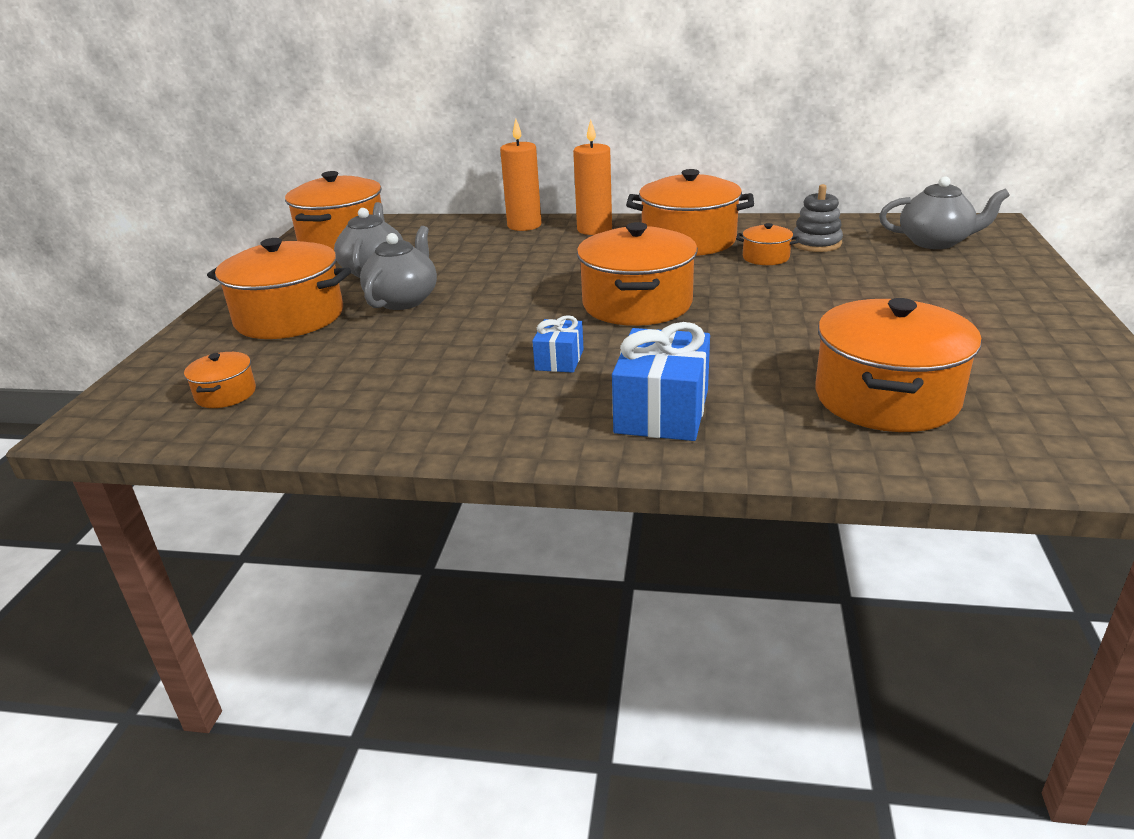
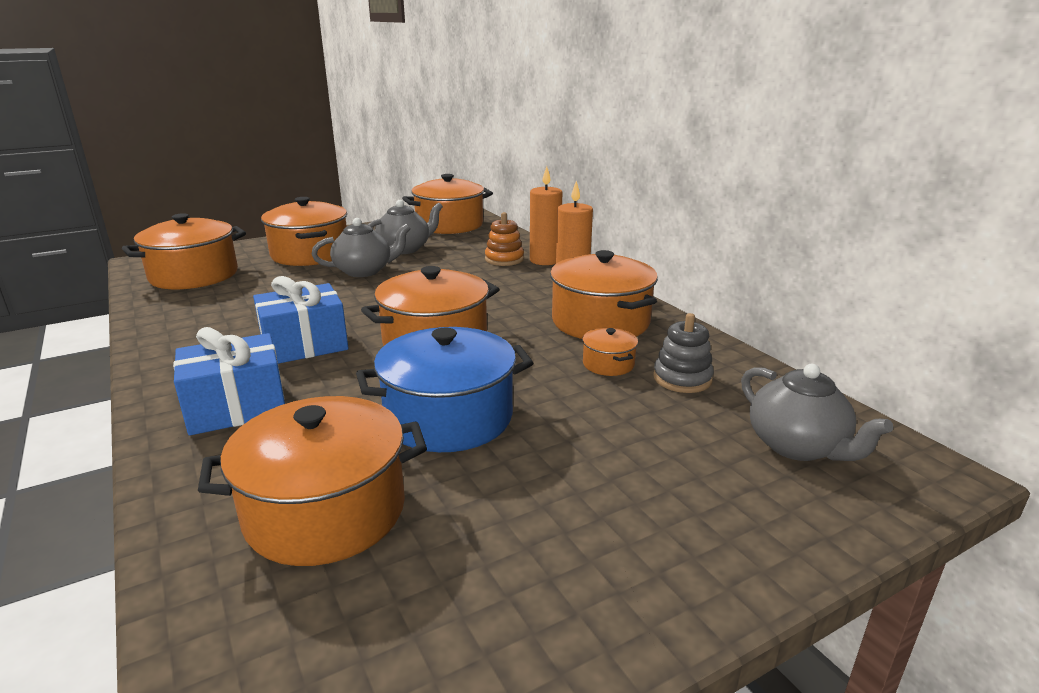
camera: 50 degrees right, 5 degrees down
(226, 394) = (194, 275): orange pot -> orange pot, size x2.15
(491, 238) = (504, 259): none -> orange stacking toy
(559, 360) = (304, 345): blue gift -> blue gift, size x1.79
(787, 327) = (448, 417): none -> blue pot

